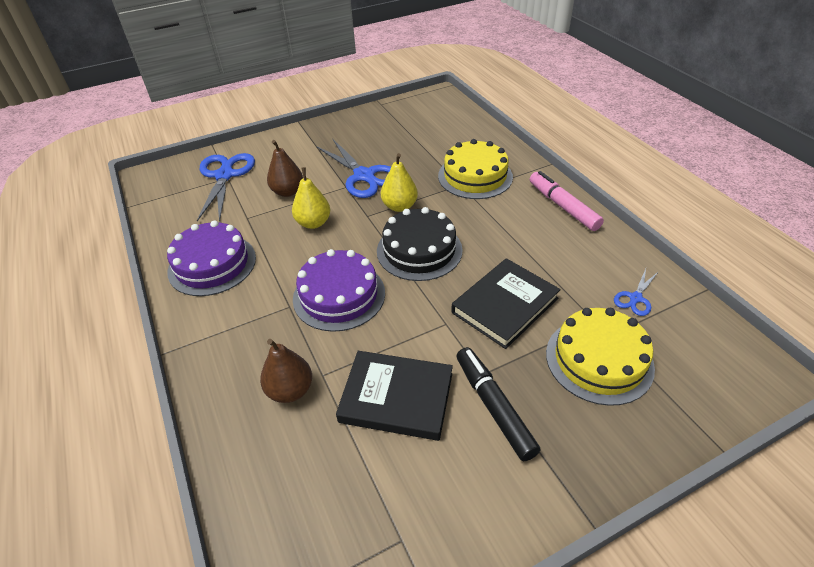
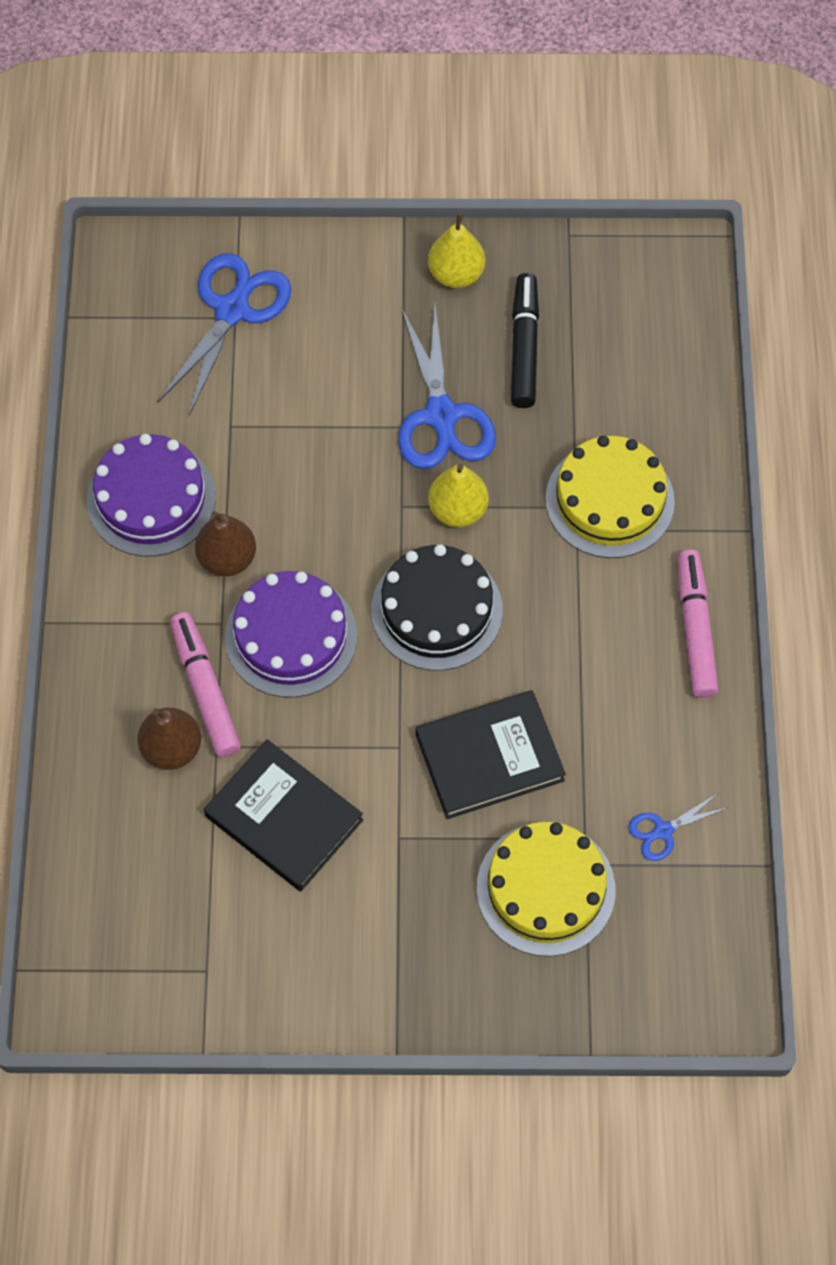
camera: 25 degrees right, 20 degrees up
(288, 192) = (311, 396): brown pear -> brown pear (227, 558)
(297, 345) = (205, 689): none -> pink marker
(313, 223) = (318, 484): yellow pear -> yellow pear (456, 274)
(493, 407) = (383, 883): black marker -> black marker (524, 347)

